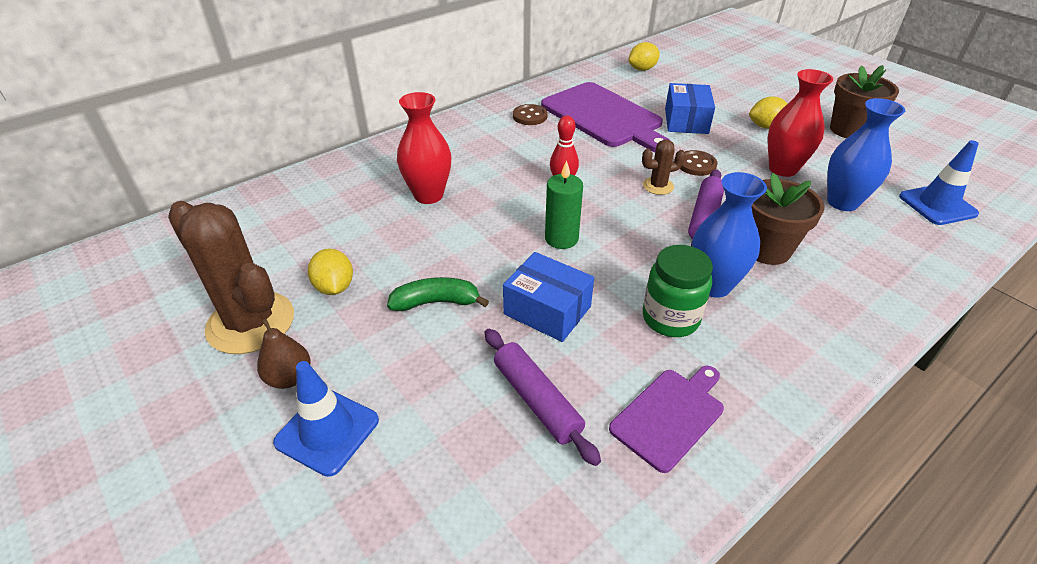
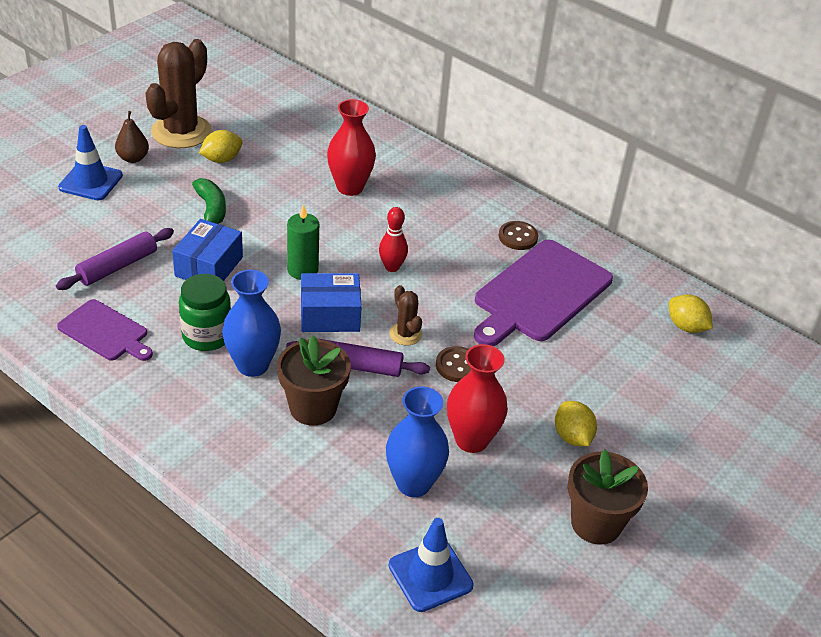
camera: 75 degrees right, 0 degrees up
(686, 121) = (557, 362): blue box -> blue box (330, 315)

